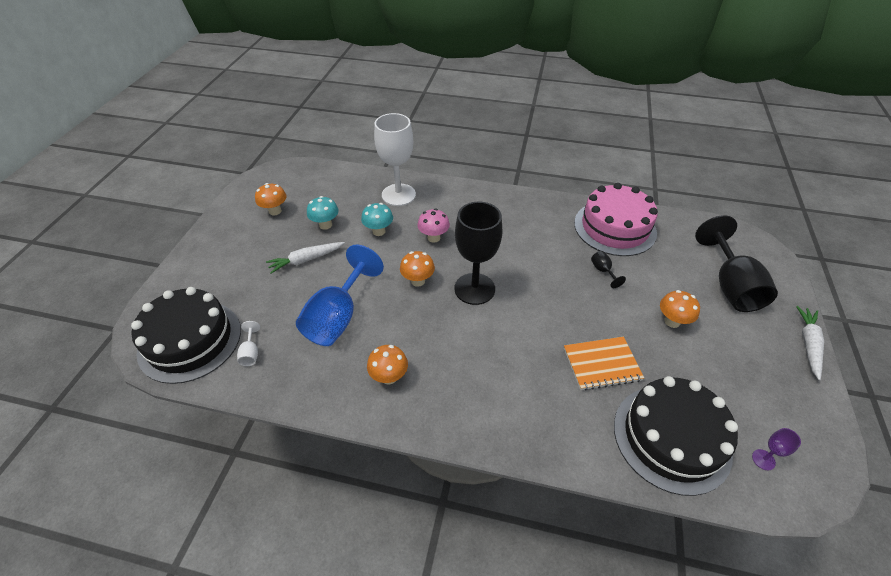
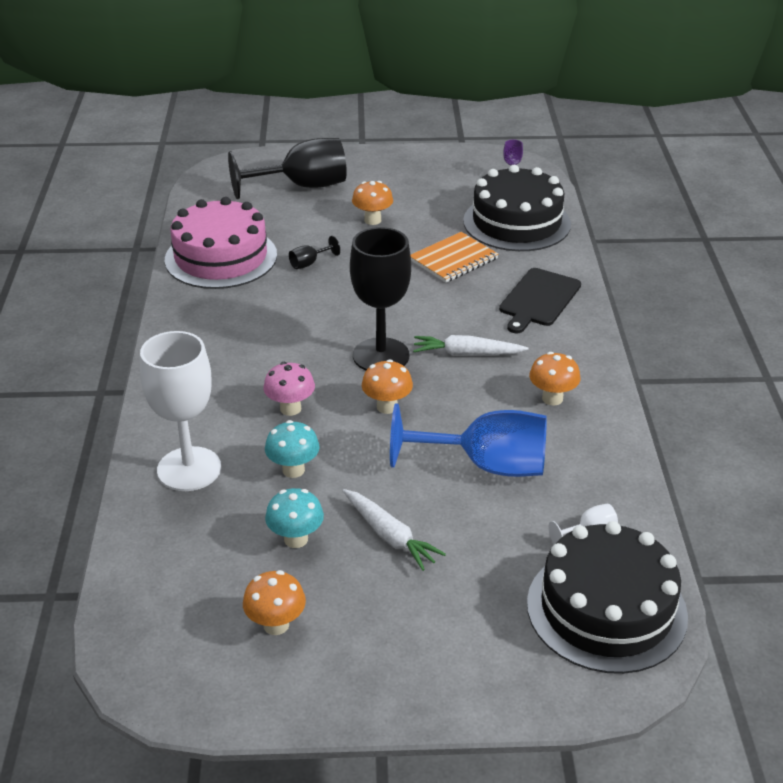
camera: 105 degrees left, 10 degrees down
(527, 412) = (538, 299): none -> black cutting board
(601, 364) = (453, 259): orange notebook -> orange notebook turned 75 degrees clockwise
(808, 344) = (369, 153): white carrot -> white carrot (467, 353)

